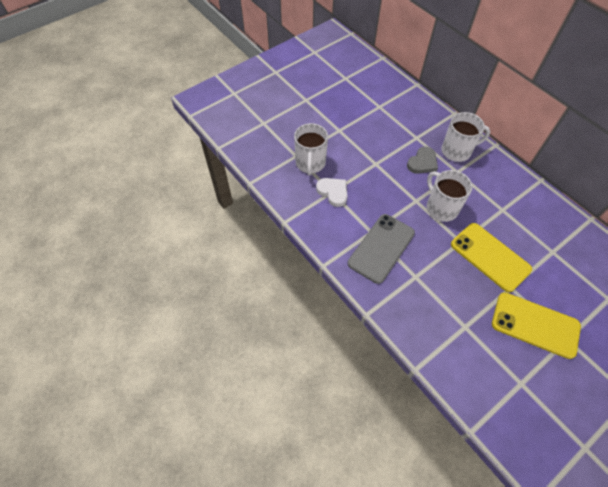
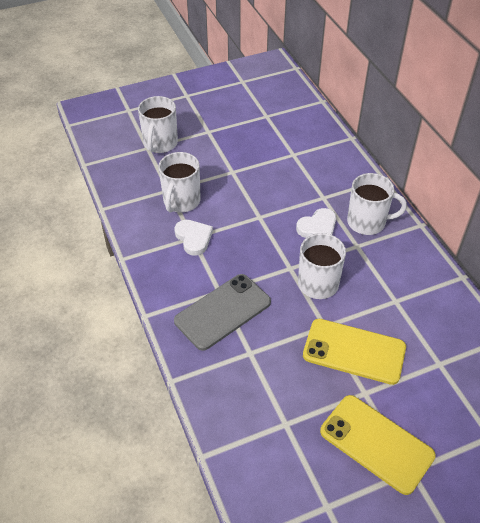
camera: 15 degrees right, 10 degrees down
(272, 117) = (160, 143): none -> white mug
(422, 162) = (317, 227): grey heart -> white heart
(490, 257) = (354, 351): yellow phone -> yellow phone turned 45 degrees counterclockwise

